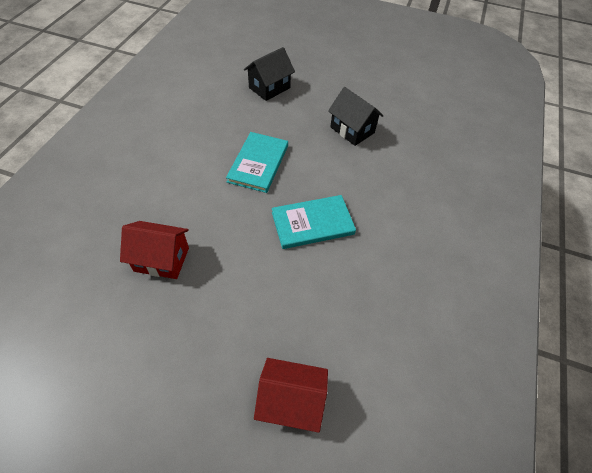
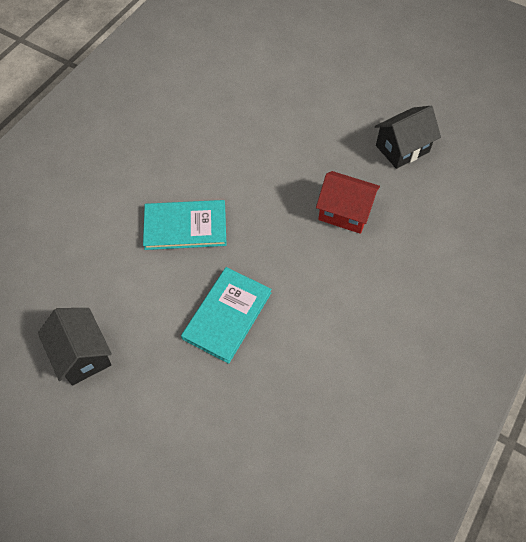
camera: 165 degrees left, 5 degrees up
(269, 88) = (177, 472): black house -> black house (402, 149)
(291, 401) = (246, 96): red house -> none

